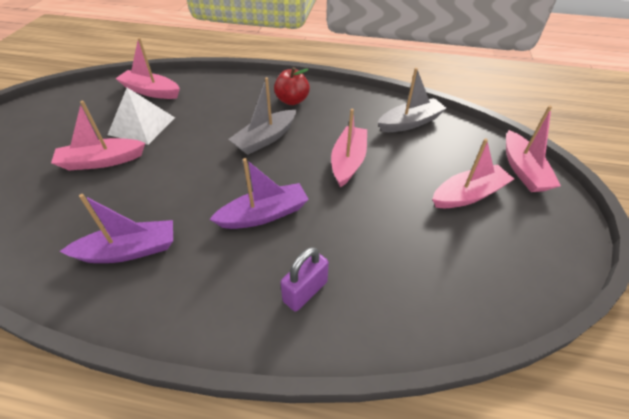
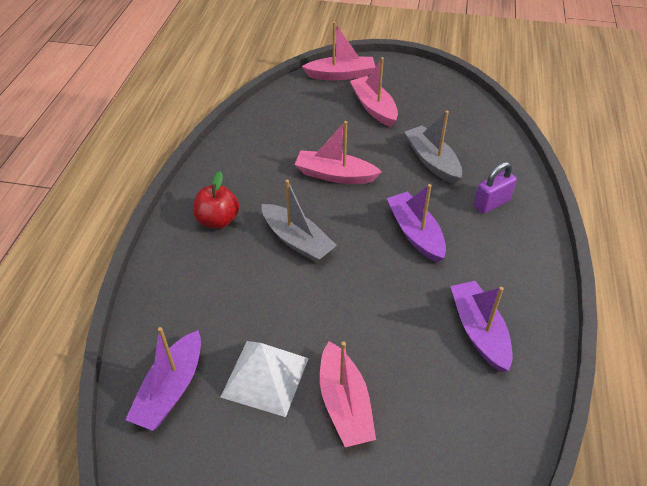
camera: 90 degrees left, 0 degrees up
(151, 91) = (171, 389): pink boat -> purple boat
(305, 291) = (491, 203): purple padlock -> purple padlock turned 75 degrees counterclockwise
(410, 122) = (270, 129): grey boat -> grey boat (432, 161)

